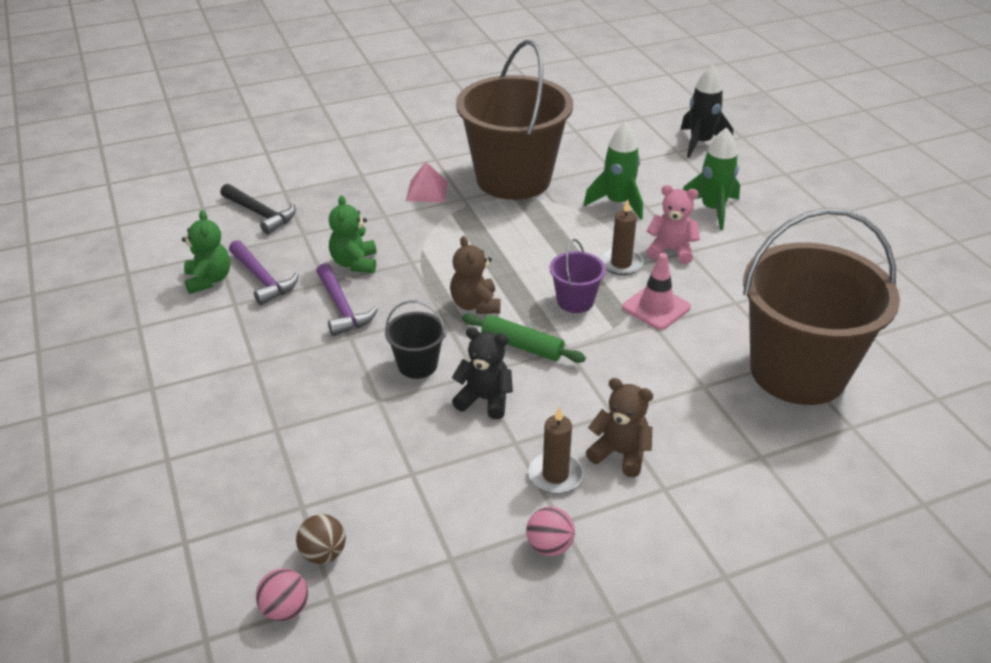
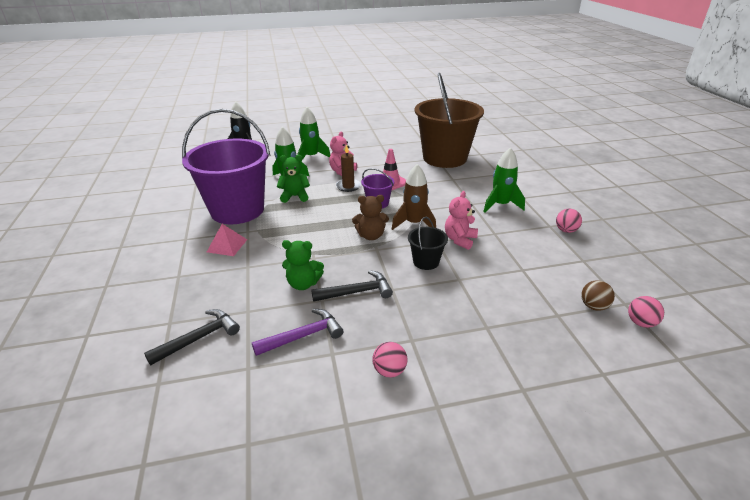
camera: 80 degrees left, 5 degrees down
(206, 348) = (389, 371): none -> pink ball
(209, 280) = (290, 372): green teddy bear -> green teddy bear (295, 196)
(342, 308) = (357, 292): purple hammer -> black hammer
(485, 399) = (460, 240): black teddy bear -> pink teddy bear
(513, 179) = (237, 210): brown bucket -> purple bucket
(522, 346) = (414, 223): green rolling pin -> brown rocket
(555, 475) = (517, 224): brown candle -> none
(620, 453) = (500, 205): brown teddy bear -> green rocket

